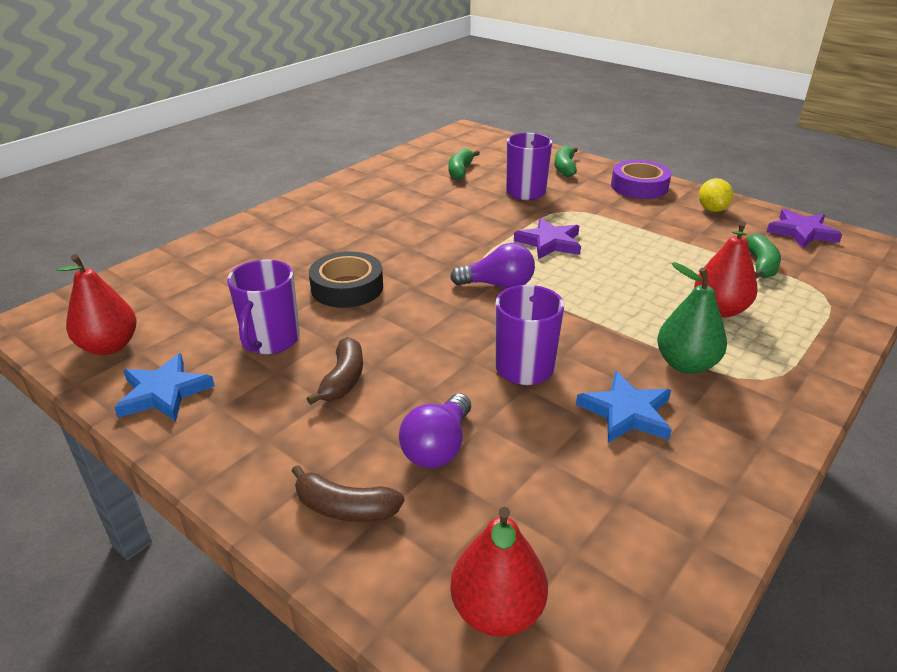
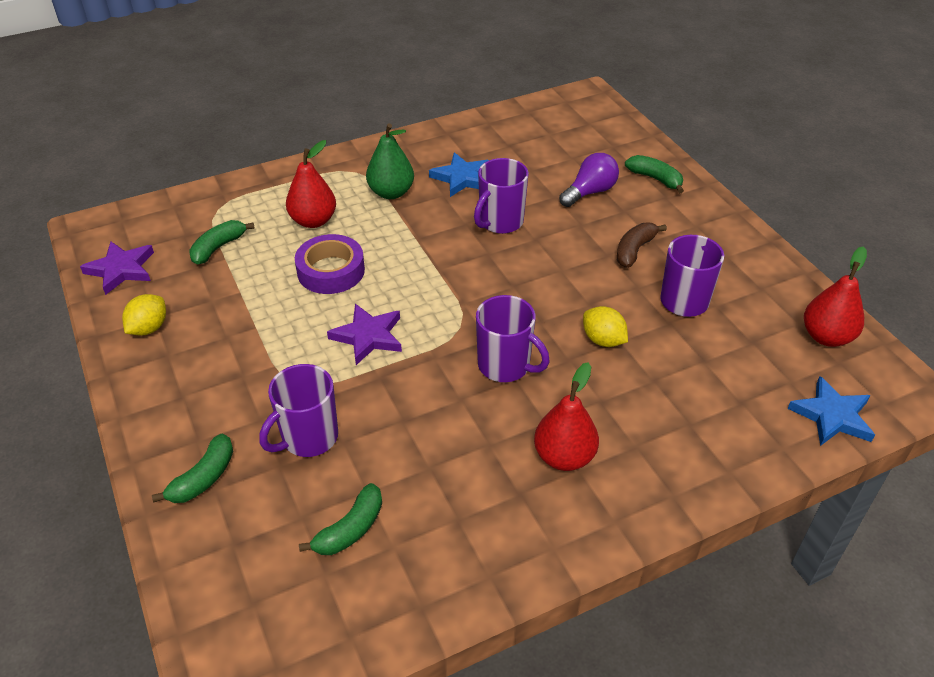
camera: 155 degrees left, 10 degrees up
(164, 392) = (770, 278): blue star -> blue star (832, 416)
(345, 508) = (655, 179): brown banana -> green banana
(347, 287) = (603, 340): black tape -> yellow lemon
(423, 252) = (505, 366): none -> purple mug
(497, 611) = (598, 127): red pear -> red pear (564, 456)
(498, 285) = (463, 298): purple light bulb -> none
(639, 186) = (166, 397): purple tape -> purple tape (331, 271)

